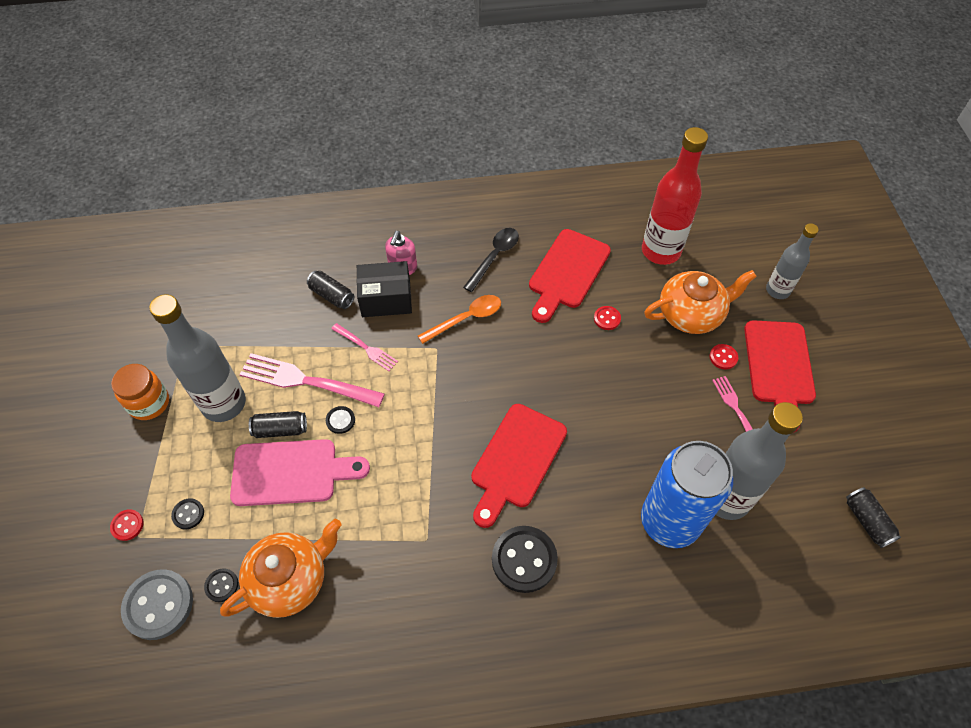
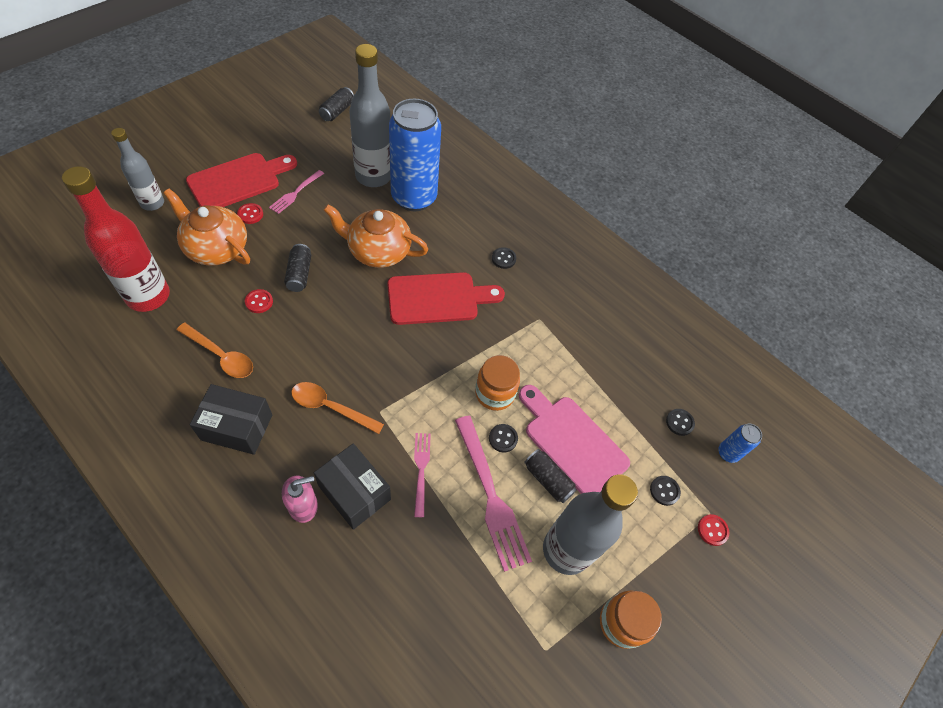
camera: 135 degrees left, 0 degrees up
(158, 605) = (727, 453): grey button -> blue can
(290, 579) = (636, 382): orange teapot -> orange teapot (378, 251)
(332, 295) = (385, 549): black can -> black can (299, 274)
(383, 442) = (494, 393): none -> orange jar
(494, 257) = (237, 427): black spoon -> black box
(524, 560) = (503, 259): black button -> black button, size x0.49
(567, 272) = (221, 356): red cutting board -> orange spoon

